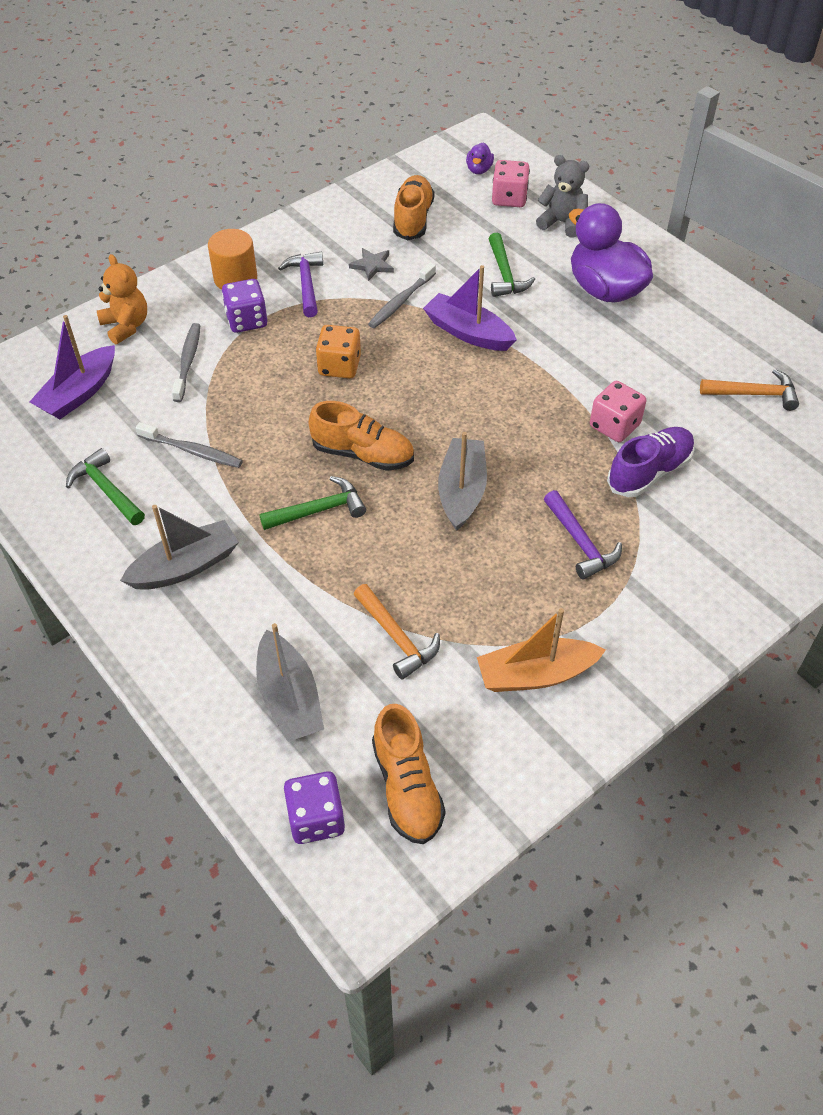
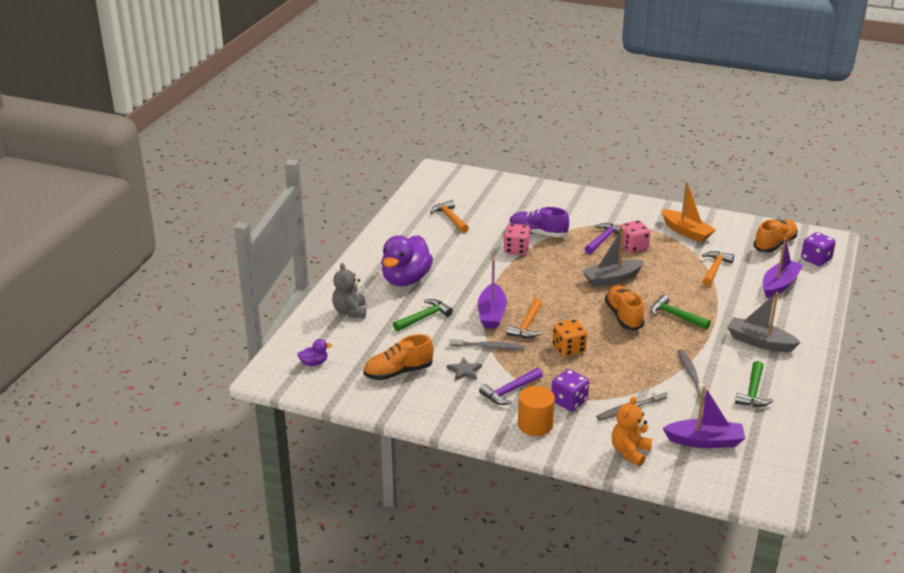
camera: 120 degrees left, 20 degrees down
(289, 697) = (779, 285): grey boat -> purple boat
(418, 352) = (527, 325): none -> orange hammer
(509, 198) = (339, 340): pink dice -> pink dice (633, 247)

